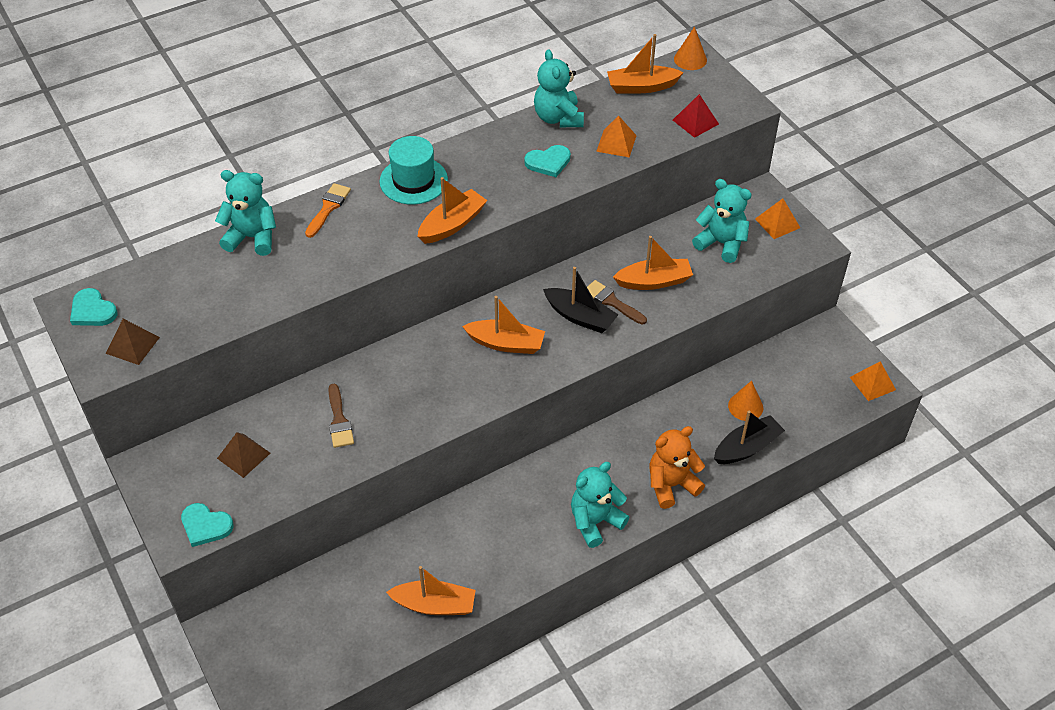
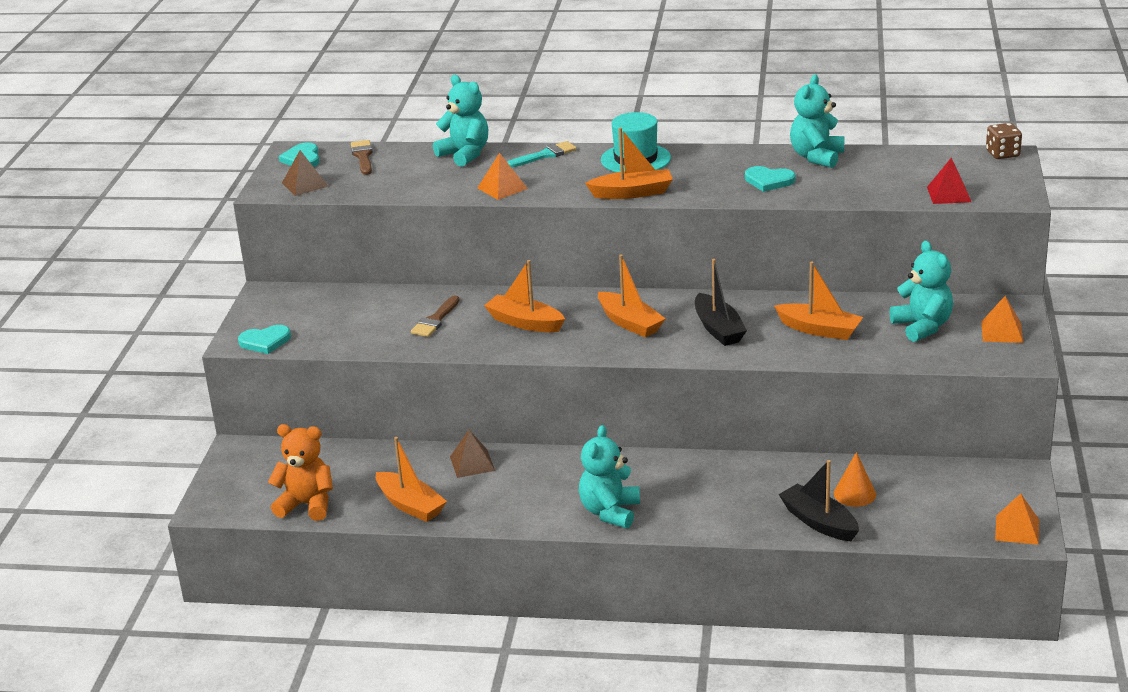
camera: 40 degrees right, 20 degrees down
(205, 526) = (265, 341): turquoise heart -> turquoise heart turned 75 degrees counterclockwise
(243, 455) = (340, 314): brown pyramid -> brown pyramid (472, 463)
(328, 208) = (545, 155): orange brush -> turquoise brush
(595, 521) = (610, 512): turquoise teddy bear -> turquoise teddy bear turned 75 degrees counterclockwise
(612, 302) = (761, 329): brown brush -> brown brush (363, 156)
(616, 143) = (850, 186): orange pyramid -> orange pyramid (502, 188)
(642, 87) = (926, 159): orange boat -> orange boat (525, 323)
(671, 485) = (711, 517): orange teddy bear -> orange teddy bear (307, 505)
(690, 59) = (1002, 154): orange cone -> brown dice
(746, 447) = (819, 522): black boat -> black boat turned 135 degrees counterclockwise

